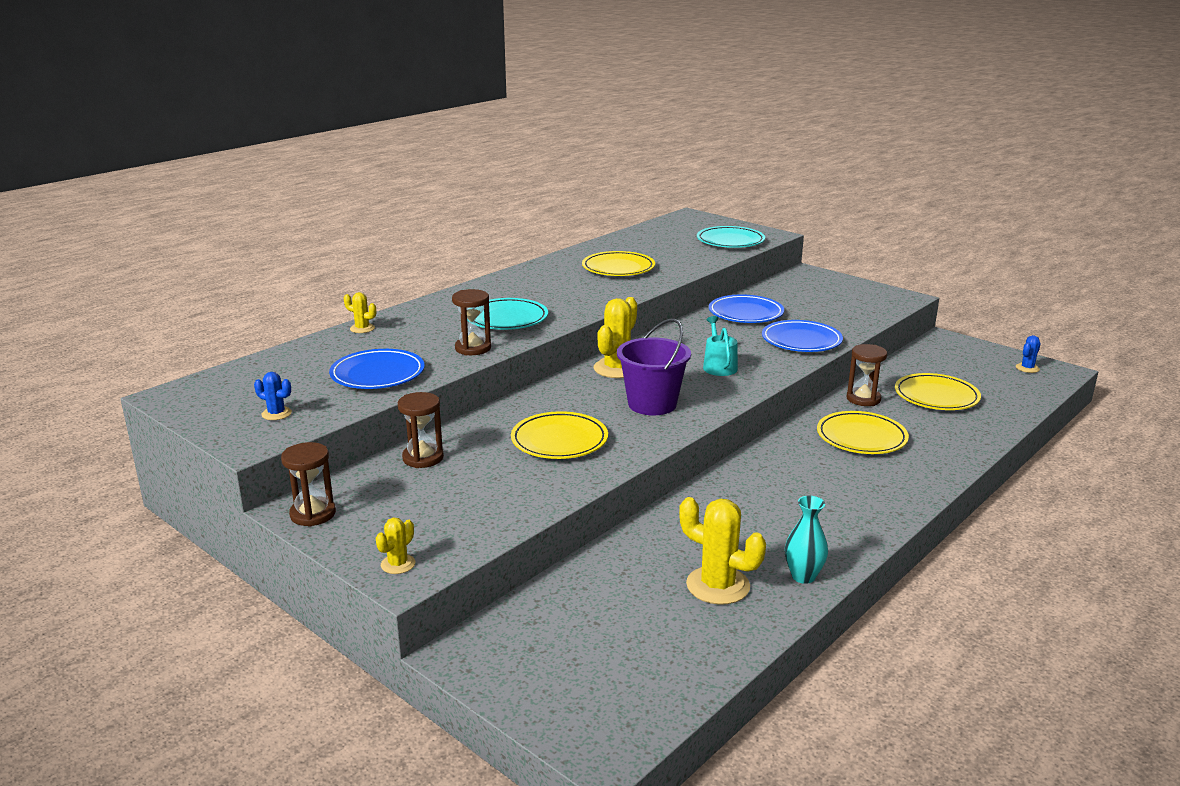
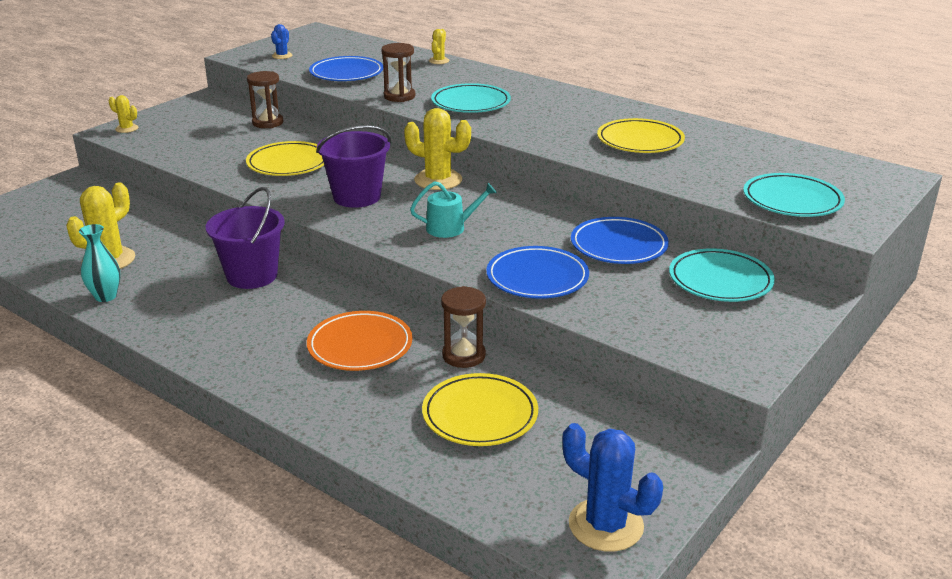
camera: 85 degrees right, 5 degrees up
(313, 514) = (197, 102): brown hourglass -> none
(748, 491) = (252, 276): none -> purple bucket
(793, 291) = (720, 280): none -> turquoise plate
(861, 437) = (360, 346): yellow plate -> orange plate
(1027, 368) = (606, 525): blue cactus -> blue cactus, size x1.94

